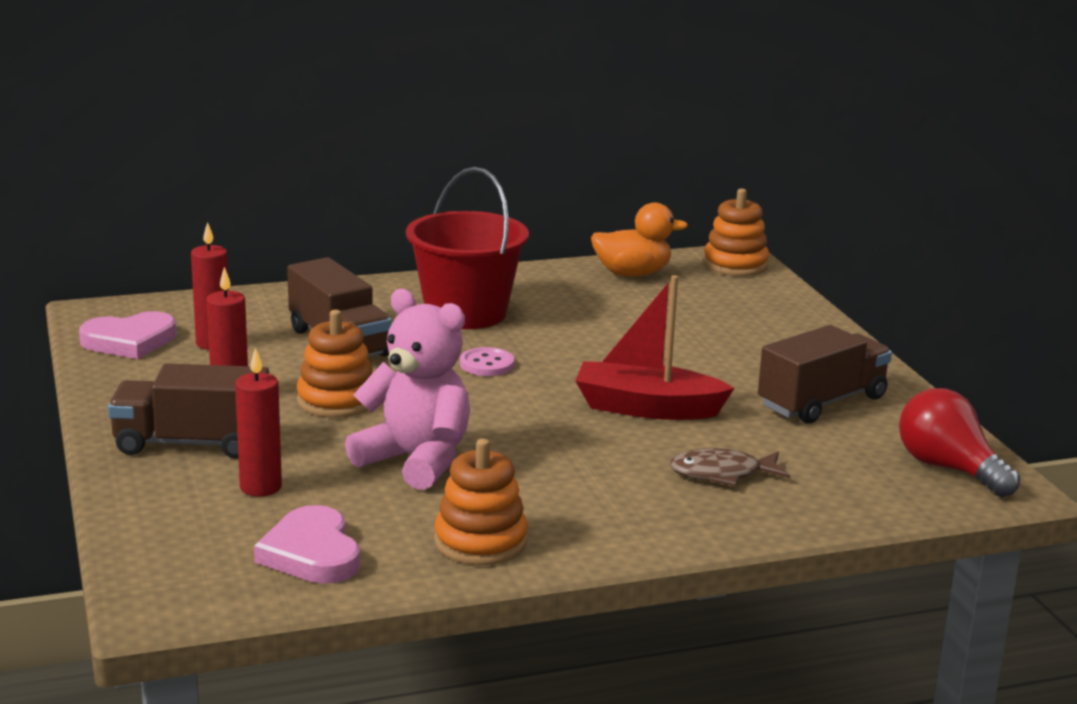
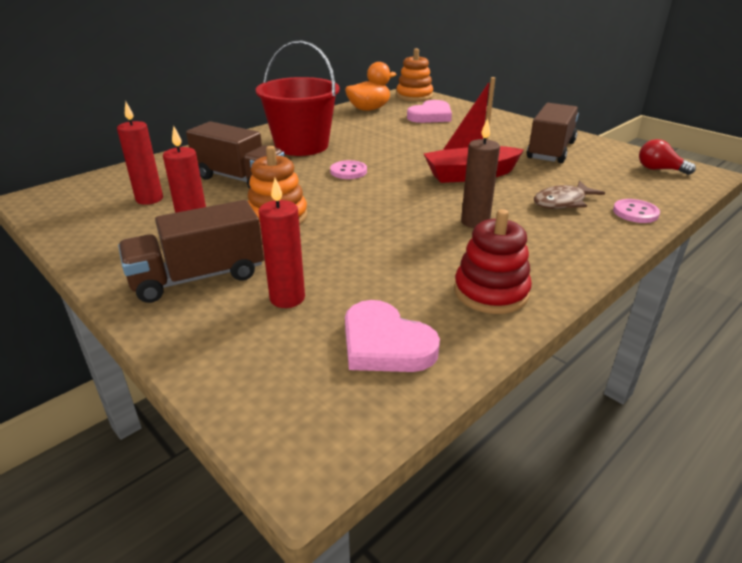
camera: 25 degrees left, 10 degrees up
(129, 341) = (81, 212): pink heart -> pink heart (431, 116)
(416, 461) = (377, 244): pink teddy bear -> none
(480, 542) = (491, 292): orange stacking toy -> red stacking toy
(567, 467) = (475, 222): none -> brown candle
(804, 512) = (635, 213): none -> pink button
(948, 468) = (659, 169): red light bulb -> red light bulb, size x0.63

